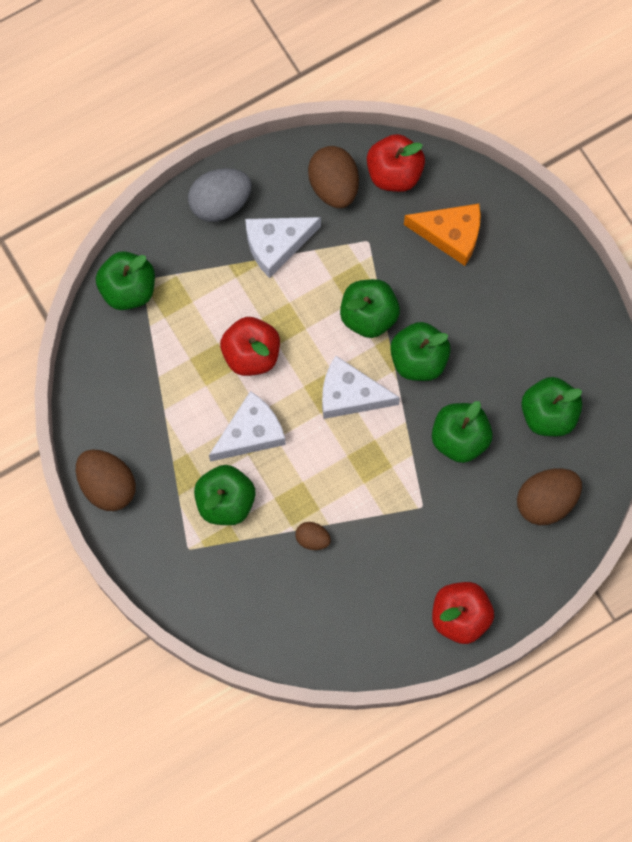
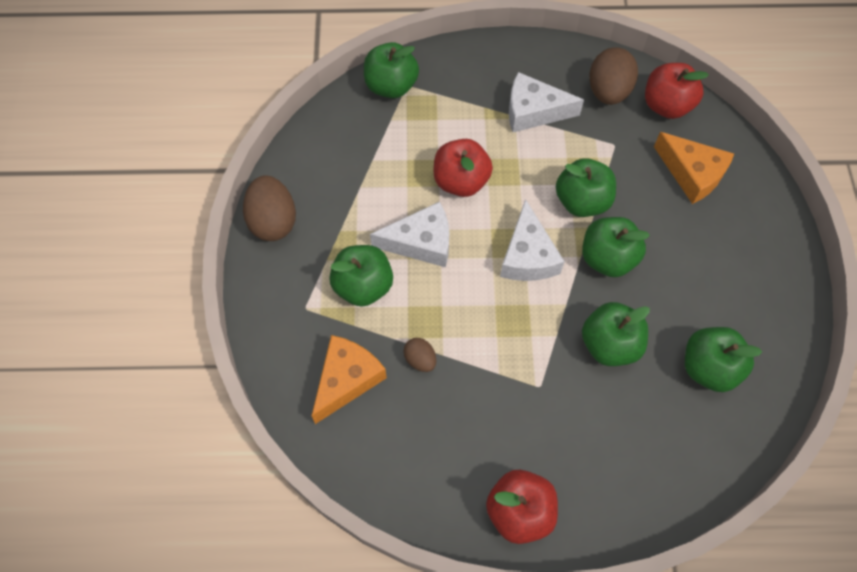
camera: 30 degrees right, 10 degrees down
(220, 203) = (505, 61): grey egg -> none
(262, 589) = (347, 379): none -> orange cheese
(350, 395) = (528, 256): white cheese -> white cheese turned 135 degrees counterclockwise
(546, 501) = (665, 447): brown egg -> none

